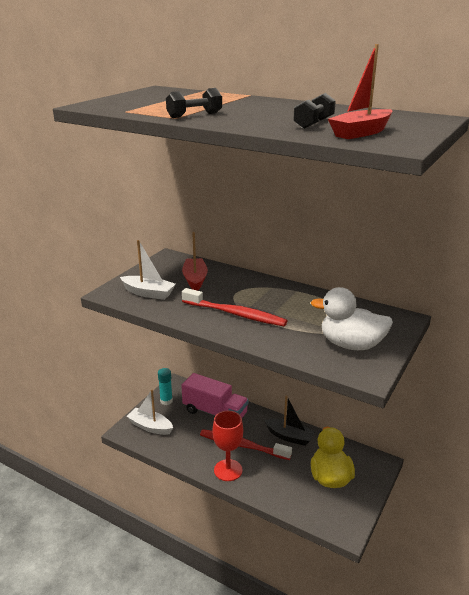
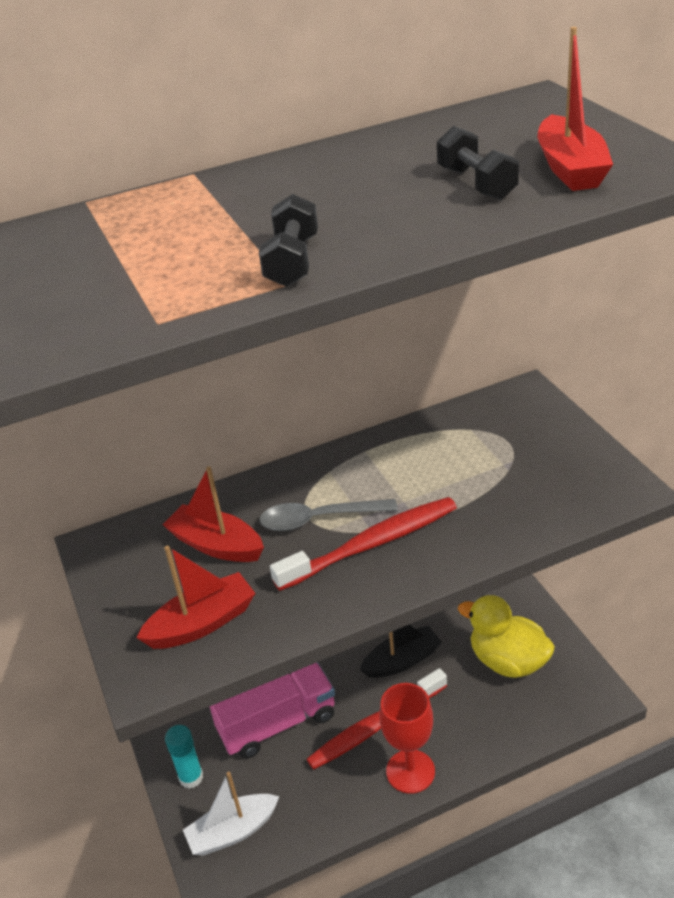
camera: 50 degrees left, 10 degrees up
(148, 293) = (202, 623): white boat -> red boat
(237, 296) = (319, 519): none -> grey spoon
(351, 345) = (549, 469): white duck -> none

